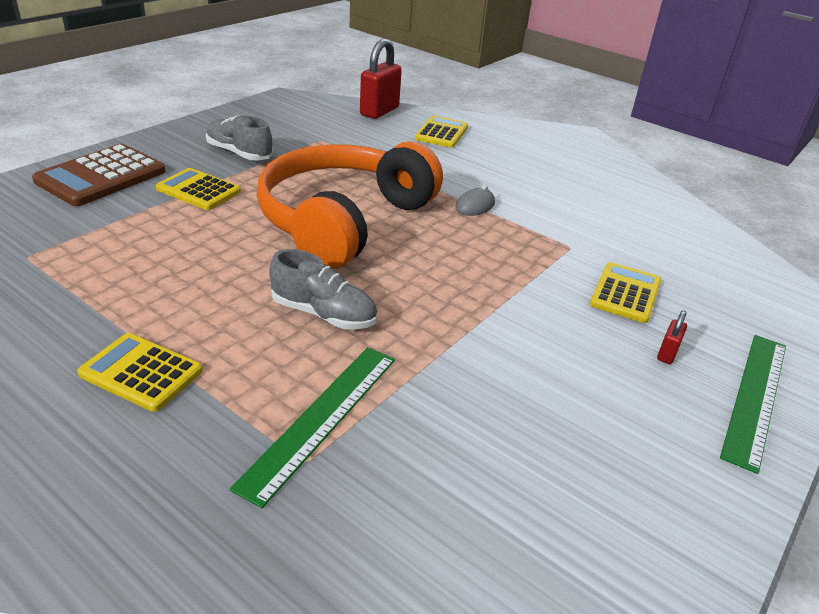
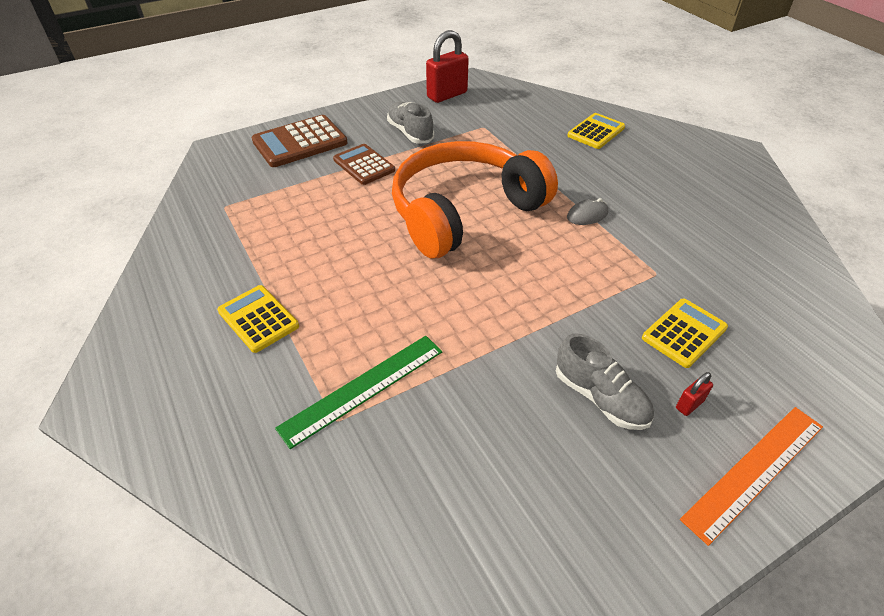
camera: 25 degrees right, 10 degrees up
(198, 190) = (364, 165): yellow calculator -> brown calculator
(324, 314) = (407, 298): grey shoe -> grey shoe (600, 397)
(379, 111) = (549, 102): red padlock -> red padlock (447, 95)
(755, 397) = (754, 471): green ruler -> orange ruler

